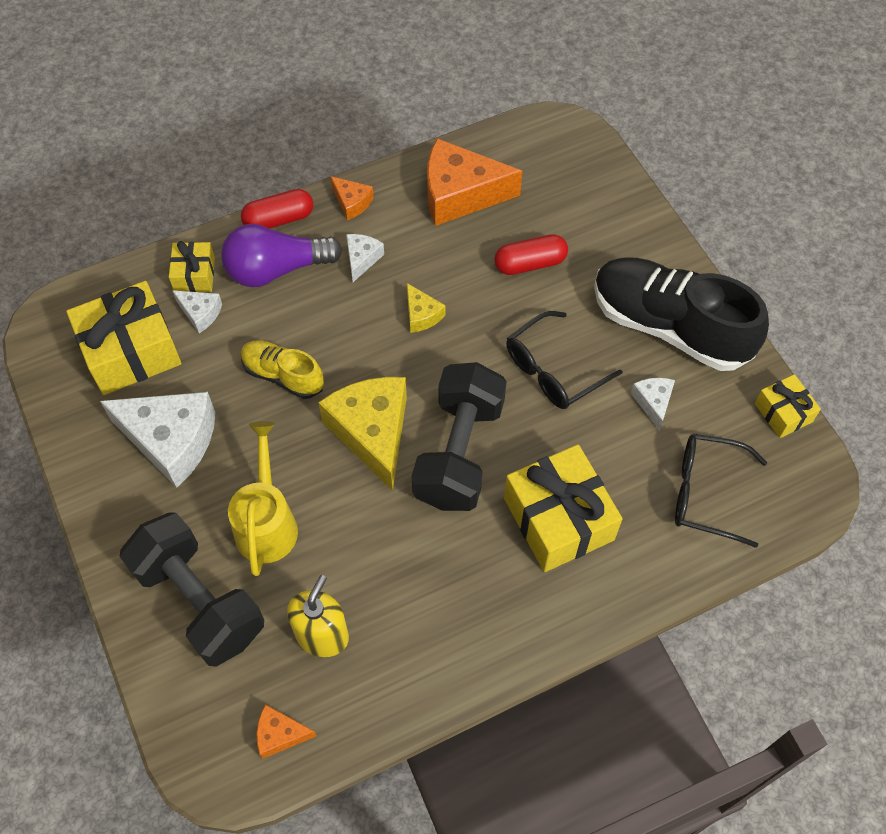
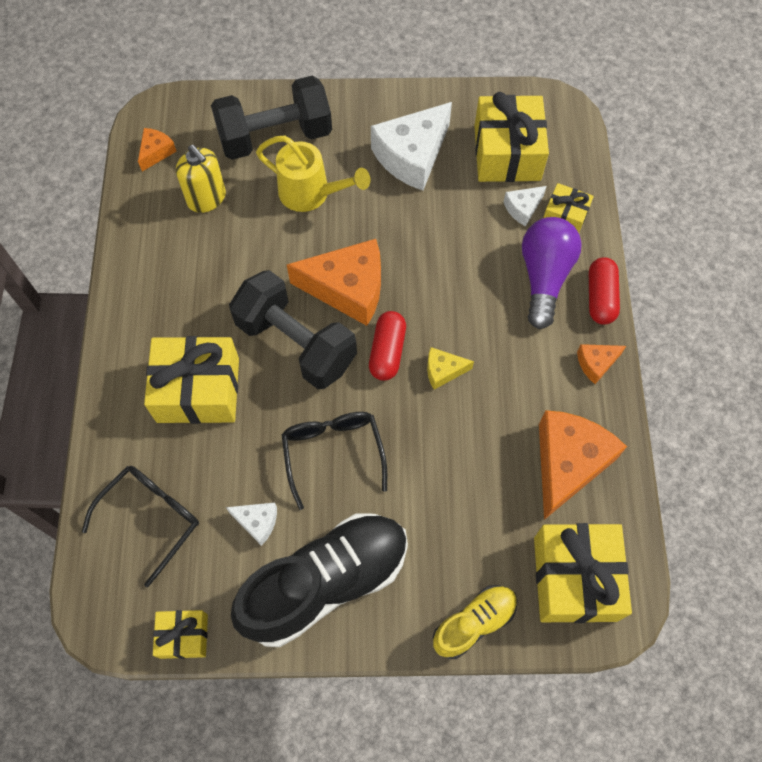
camera: 115 degrees right, 5 degrees up
(283, 375) = (433, 246): yellow shoe -> yellow shoe (474, 623)
(362, 259) = (526, 347): white cheese -> none
(372, 432) = (348, 289): yellow cheese -> orange cheese
(530, 263) = (457, 489): red capsule -> red capsule (387, 351)
(556, 161) = (575, 578): none -> yellow gift

